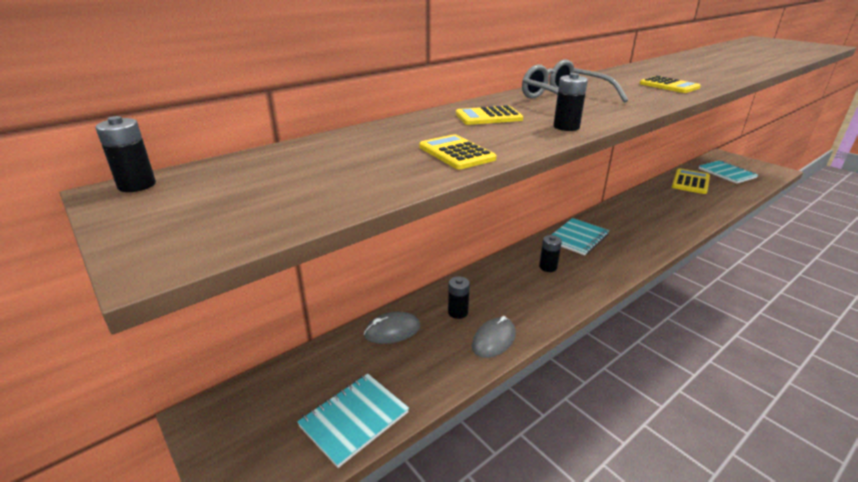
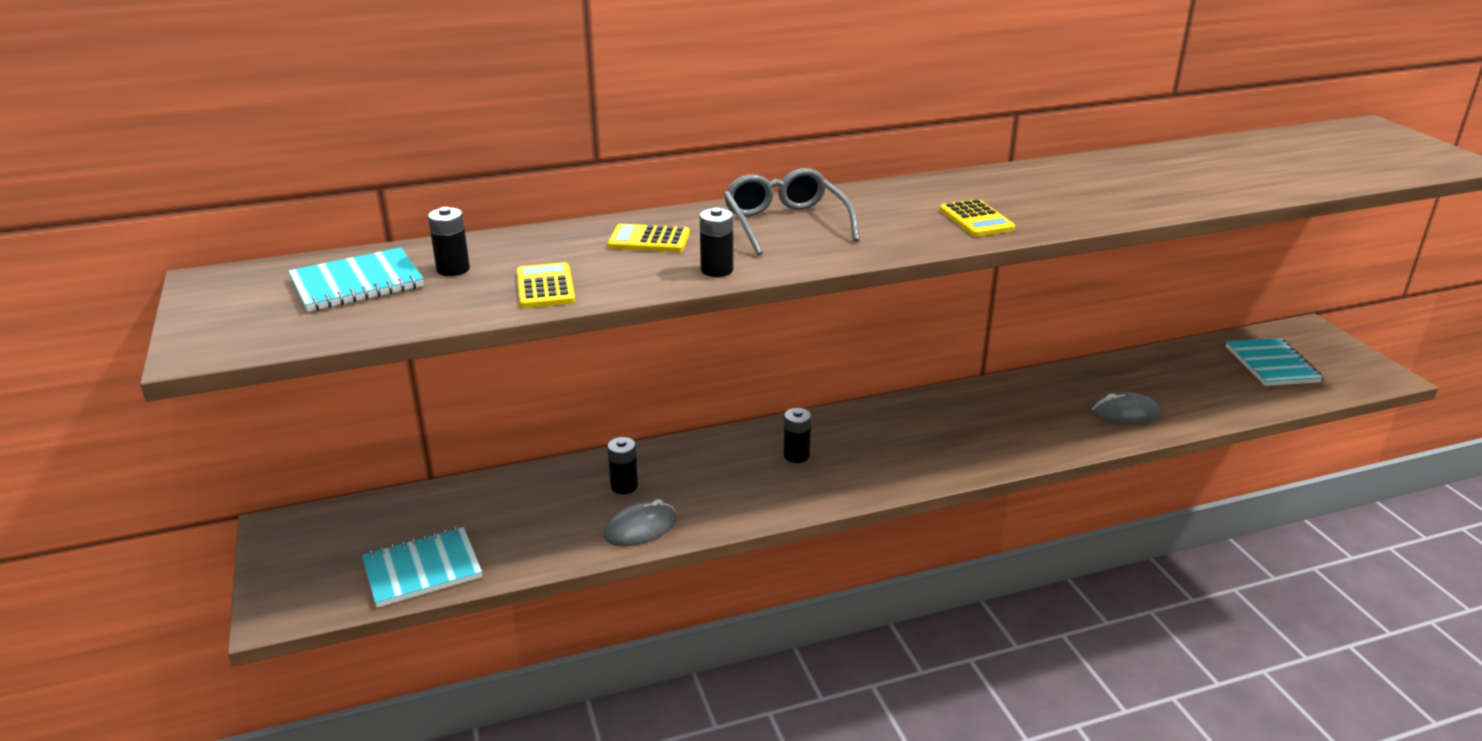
camera: 20 degrees right, 0 degrees up
(137, 185) = (227, 275): black battery -> black battery (453, 269)
(392, 331) = (529, 489): grey mouse -> grey mouse (1125, 414)
(578, 238) = (882, 423): turquoise notebook -> turquoise notebook (357, 283)
(690, 182) = (1180, 368): yellow calculator -> none

